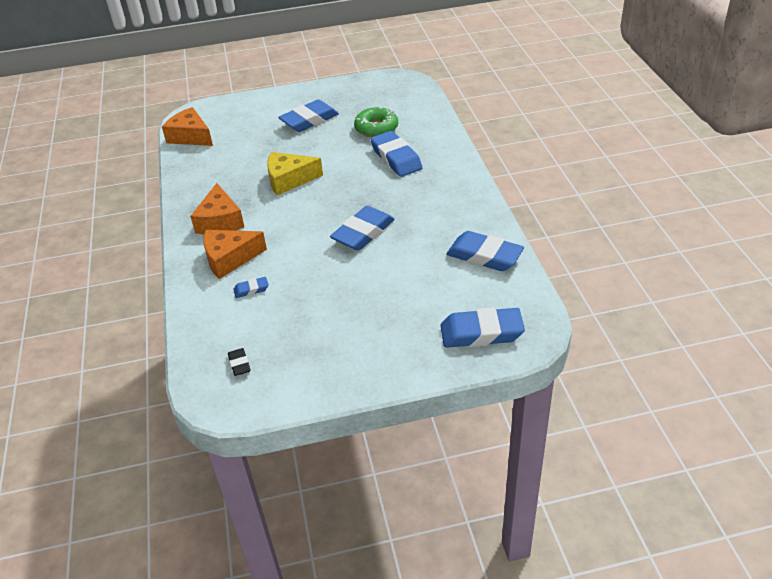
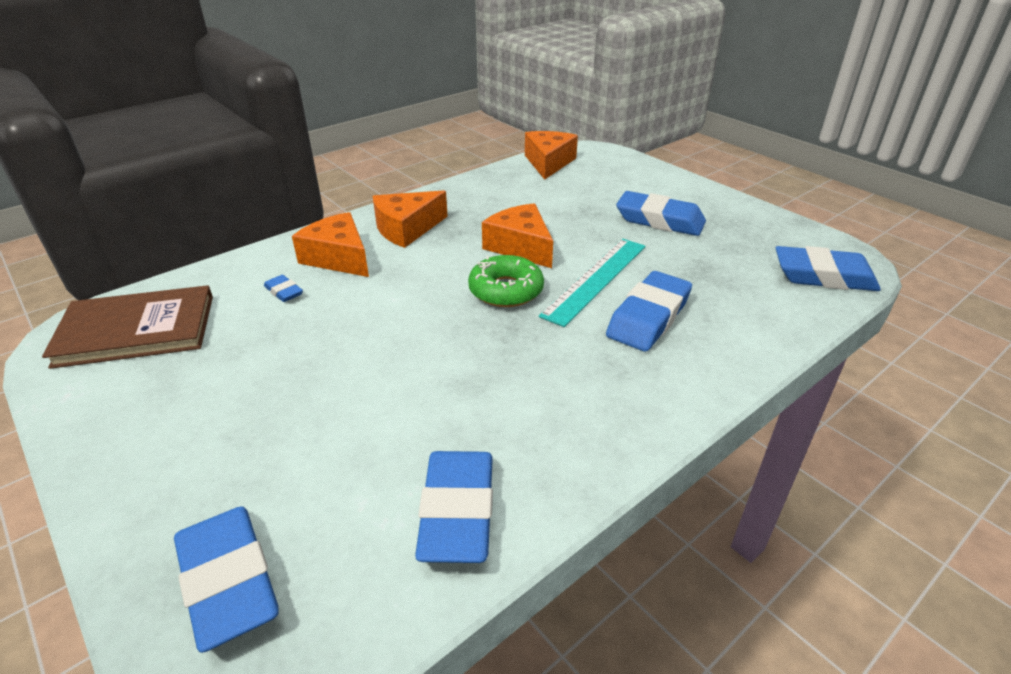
camera: 60 degrees right, 5 degrees down
(239, 364) = (136, 330): black eraser -> brown book
(289, 180) = (520, 247): yellow cheese -> orange cheese
(348, 163) = (596, 279): none -> turquoise ruler
(363, 233) = (445, 344): blue eraser -> blue eraser (823, 276)
(376, 128) = (702, 276): green donut -> green donut (506, 290)

